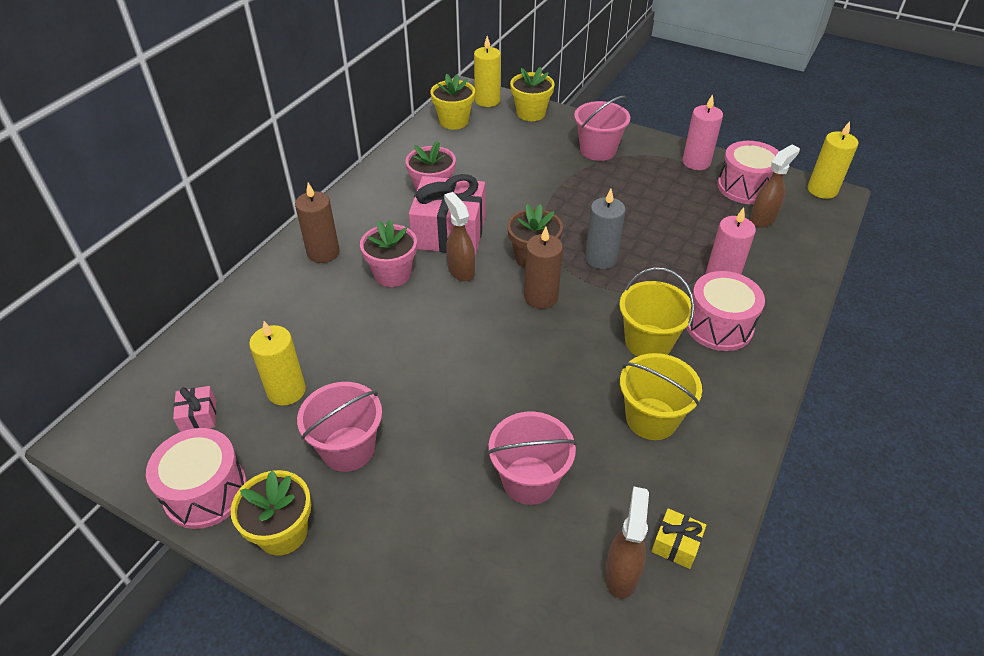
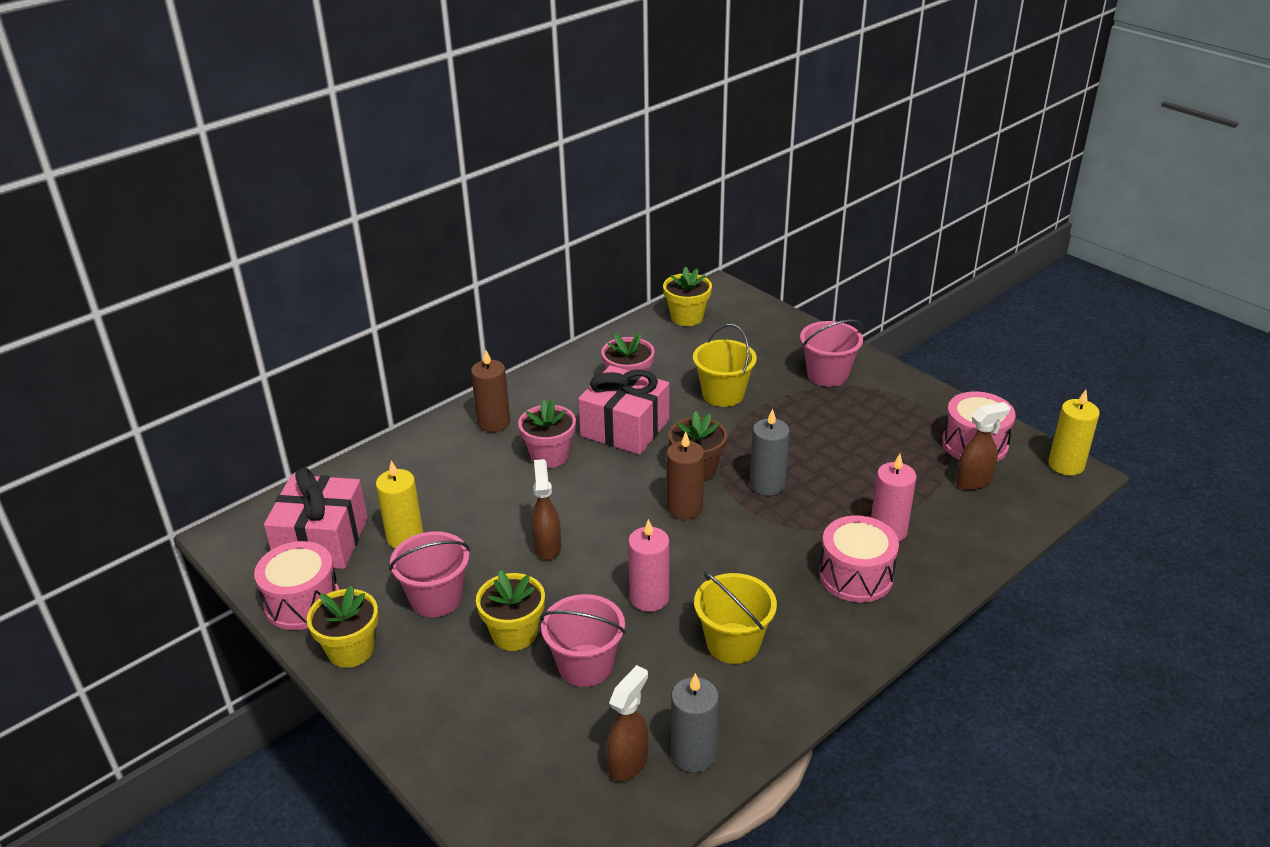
camera: 20 degrees right, 10 degrees down
(198, 416) = (322, 540): pink gift -> pink gift, size x2.31
(461, 270) = (618, 466): brown spray bottle -> brown spray bottle (547, 546)
(487, 100) = (734, 301): yellow candle -> none
(531, 113) = (775, 323): yellow flower pot -> yellow flower pot (514, 634)
(648, 342) = (771, 574): yellow bucket -> yellow bucket (723, 394)
(676, 544) = (693, 754): yellow gift -> grey candle
(696, 162) = (933, 407): pink candle -> pink candle (649, 598)

